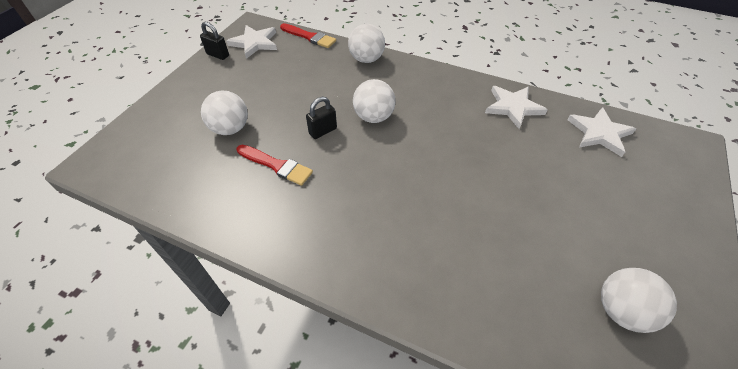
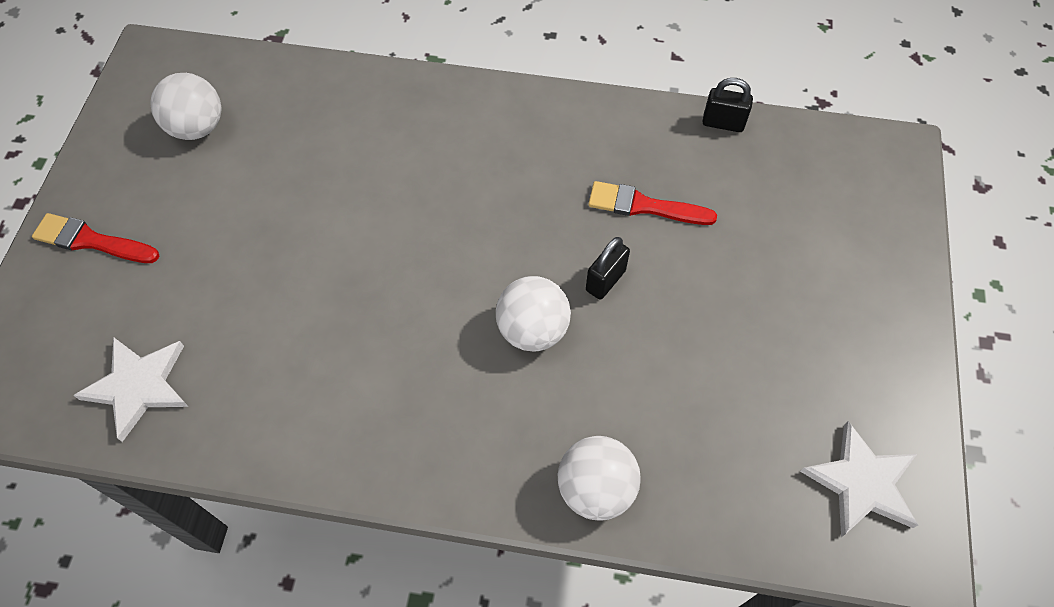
camera: 165 degrees right, 10 degrees up
(218, 55) = (908, 421): black padlock -> black padlock (723, 123)
(230, 128) = (752, 251): white ball -> none
(309, 37) = (754, 539): red brush -> red brush (91, 241)
(513, 107) = (284, 415): white star -> none

